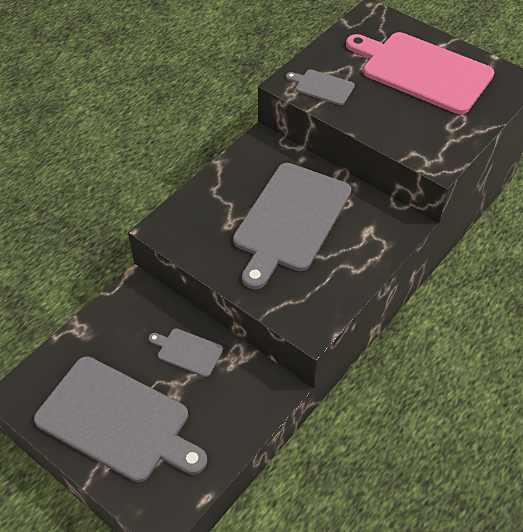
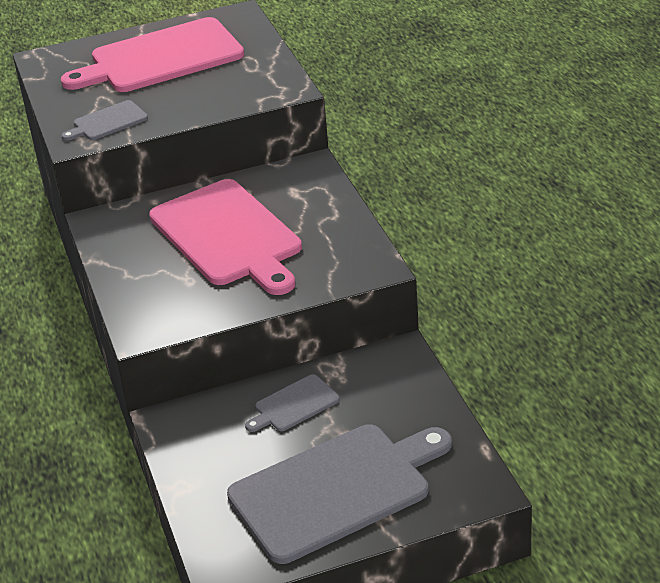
camera: 55 degrees left, 15 degrees down
(290, 220) = (228, 236): grey cutting board -> pink cutting board

